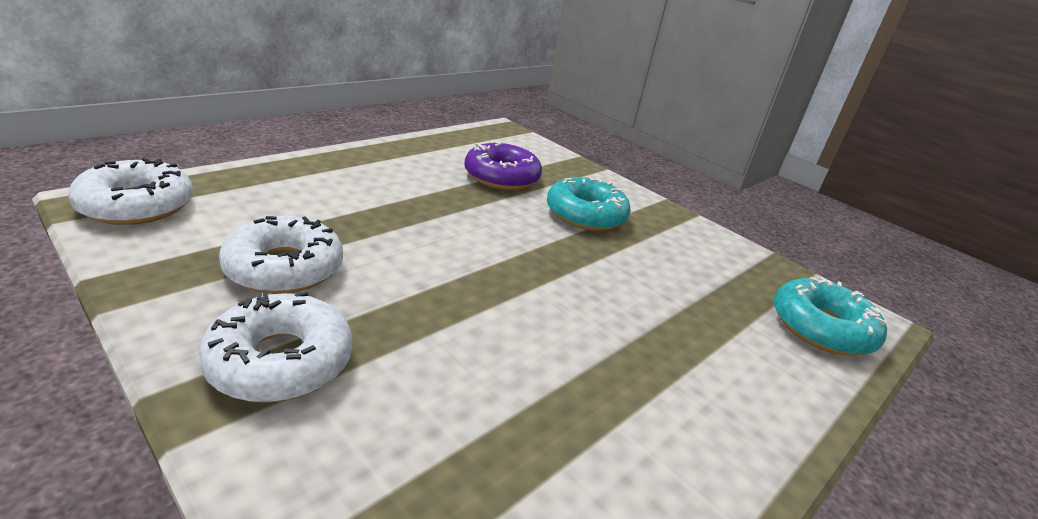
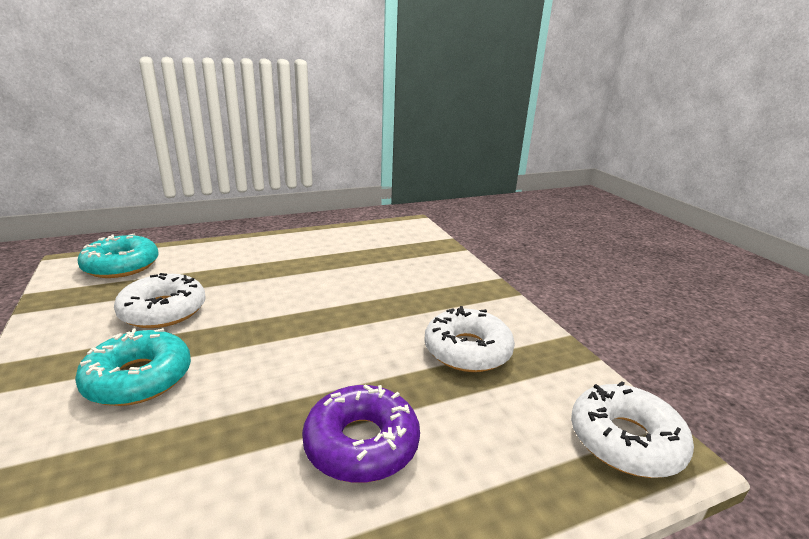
camera: 155 degrees left, 5 degrees down
(280, 361) = (462, 297): white donut -> white donut (163, 310)
(501, 177) = (161, 469): purple donut -> purple donut (361, 443)

